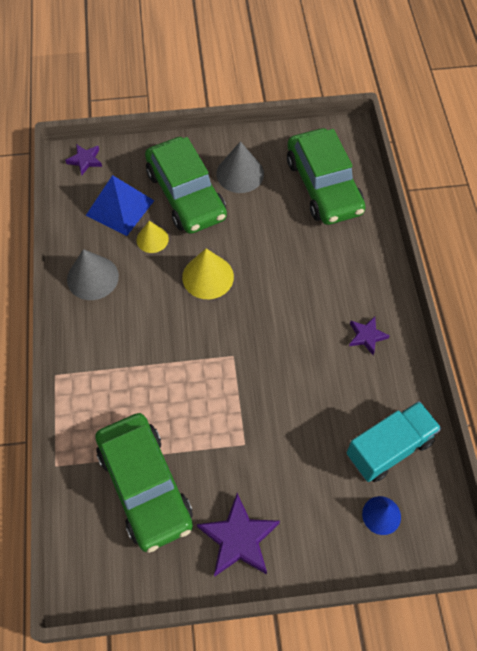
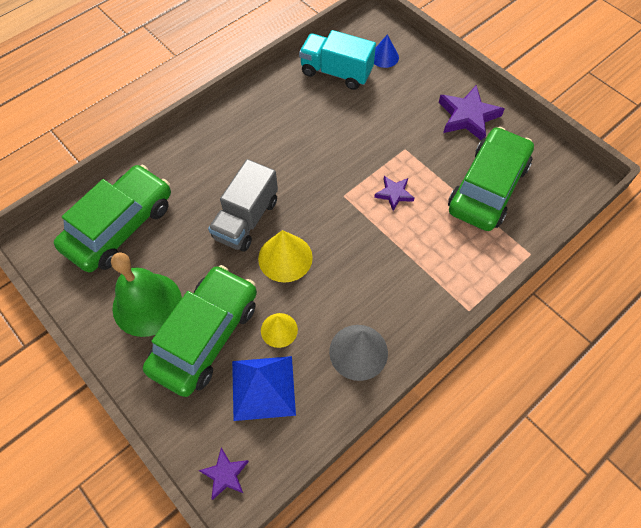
camera: 125 degrees left, 0 degrees up
(240, 173) = (147, 304): grey cone -> green bell
(265, 270) = (246, 219): none -> grey truck
(366, 336) = (258, 123): purple star -> purple star (394, 194)

